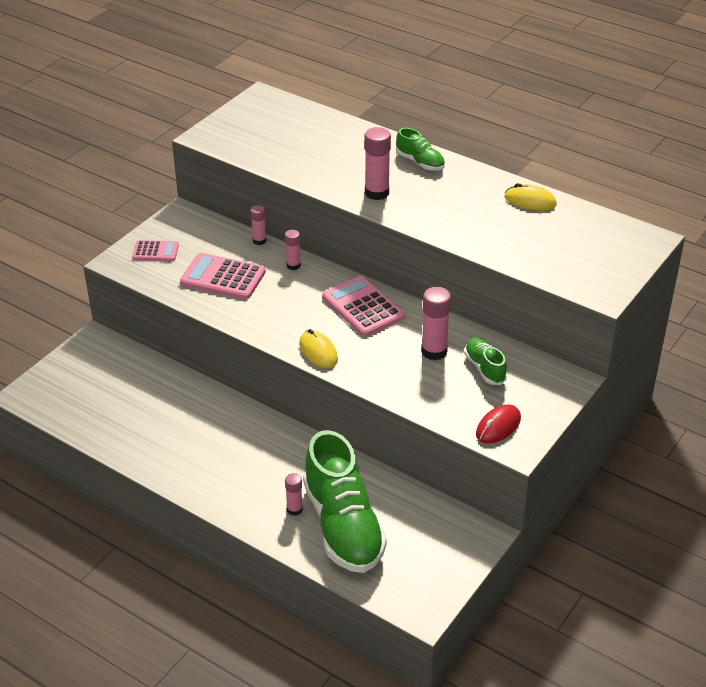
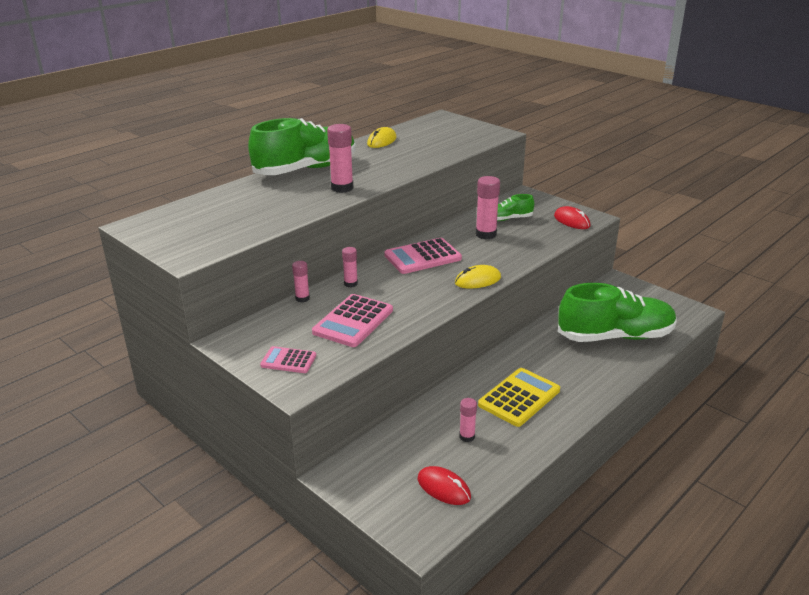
camera: 80 degrees left, 10 degrees down
(81, 403) = (443, 488): none -> red mouse
(155, 251) = (288, 360): pink calculator -> pink calculator turned 90 degrees counterclockwise
(212, 445) = (519, 397): none -> yellow calculator
(294, 509) = (599, 358): pink glue stick -> pink glue stick (467, 437)
(420, 162) = (306, 169): green shoe -> green shoe, size x2.15

